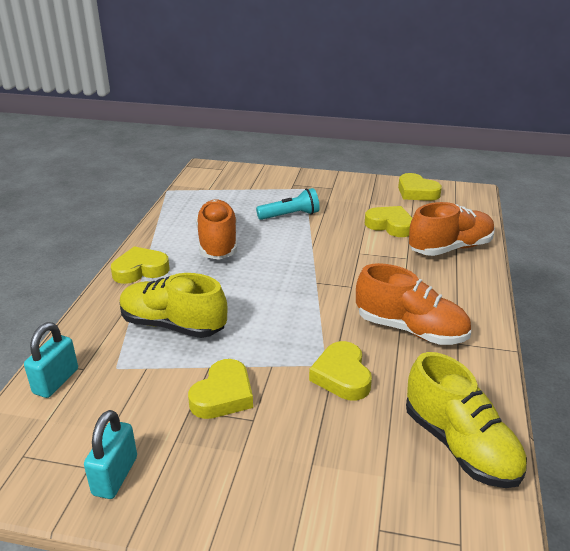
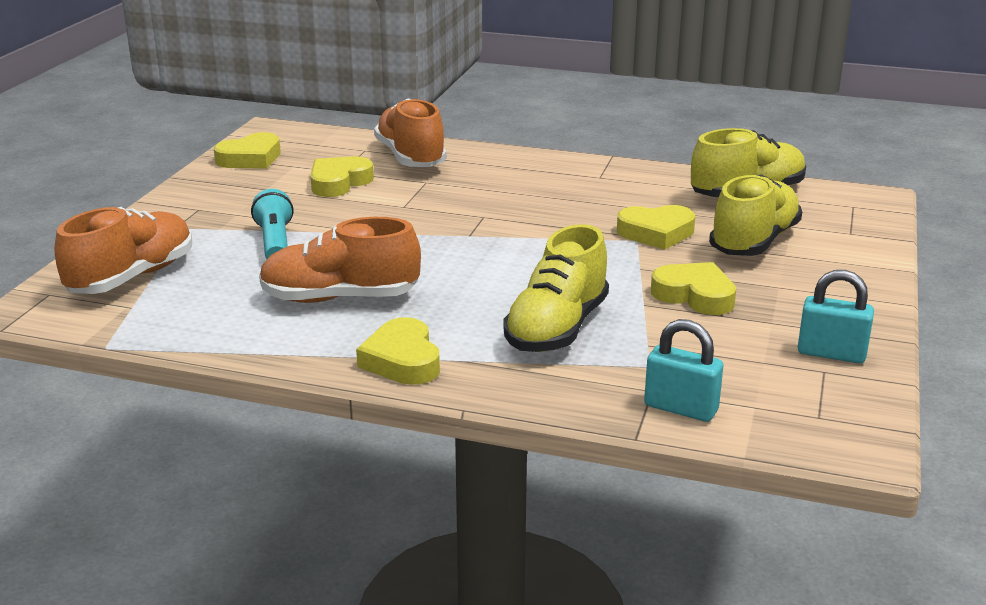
camera: 85 degrees left, 5 degrees down
(336, 441) = (754, 242): none -> yellow shoe
(410, 329) = (575, 194): orange shoe -> orange shoe (132, 277)

